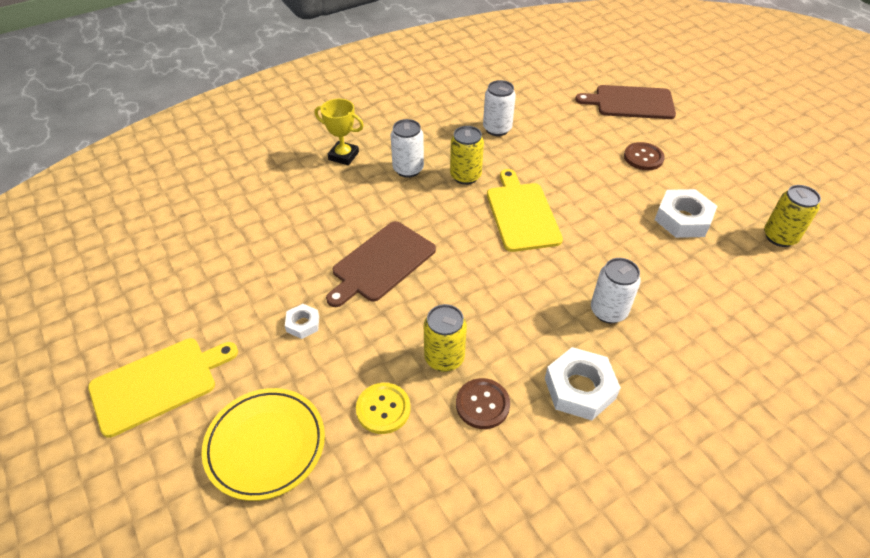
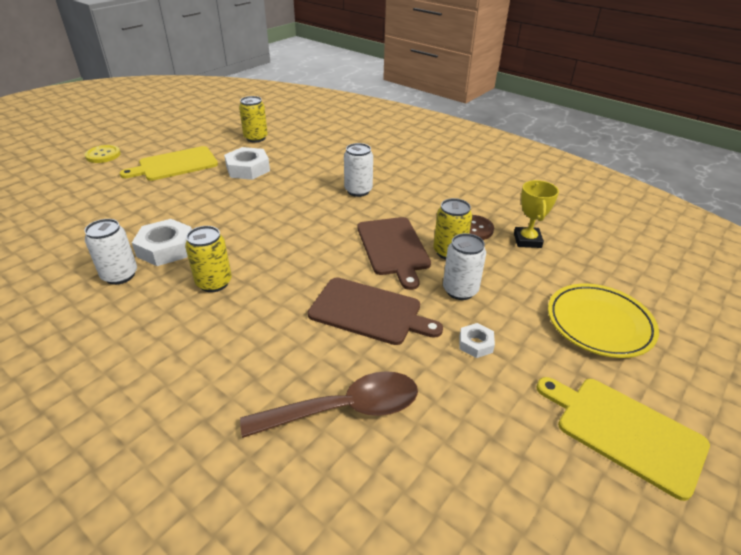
camera: 110 degrees left, 10 degrees down
(291, 225) = (345, 409): none -> brown spoon
(343, 156) = (186, 403): yellow trophy -> yellow trophy (527, 240)
(383, 409) = (515, 271): yellow button -> yellow button (103, 155)
(408, 169) = (208, 330): white can -> white can (460, 290)
(521, 214) = (265, 239): yellow cutting board -> yellow cutting board (175, 164)
(579, 388) = (431, 195): white nut -> white nut (166, 248)
(631, 103) = (74, 198): brown cutting board -> brown cutting board (393, 248)
(643, 157) = (169, 188): brown button -> none

